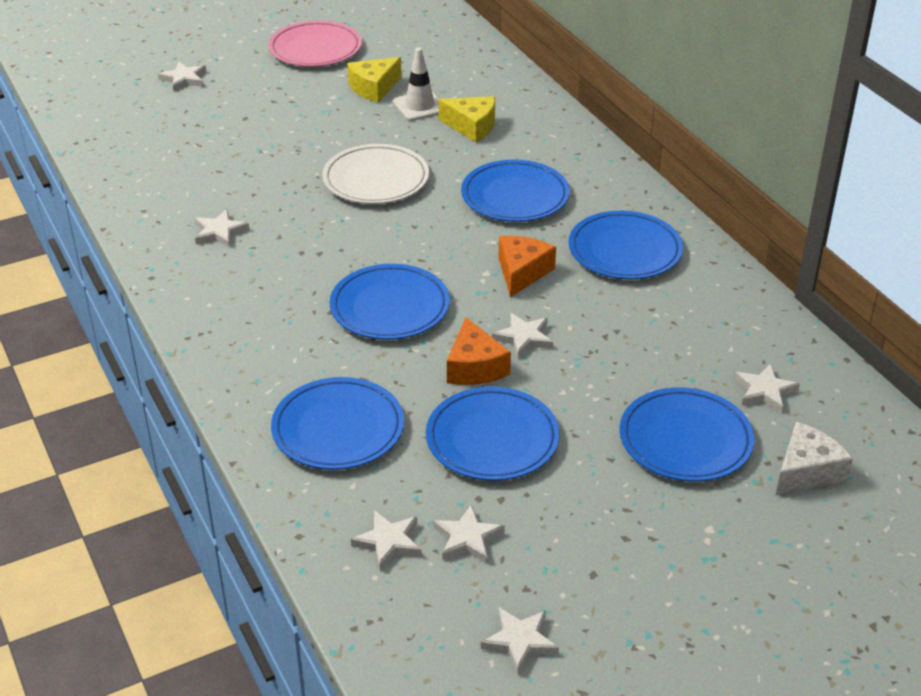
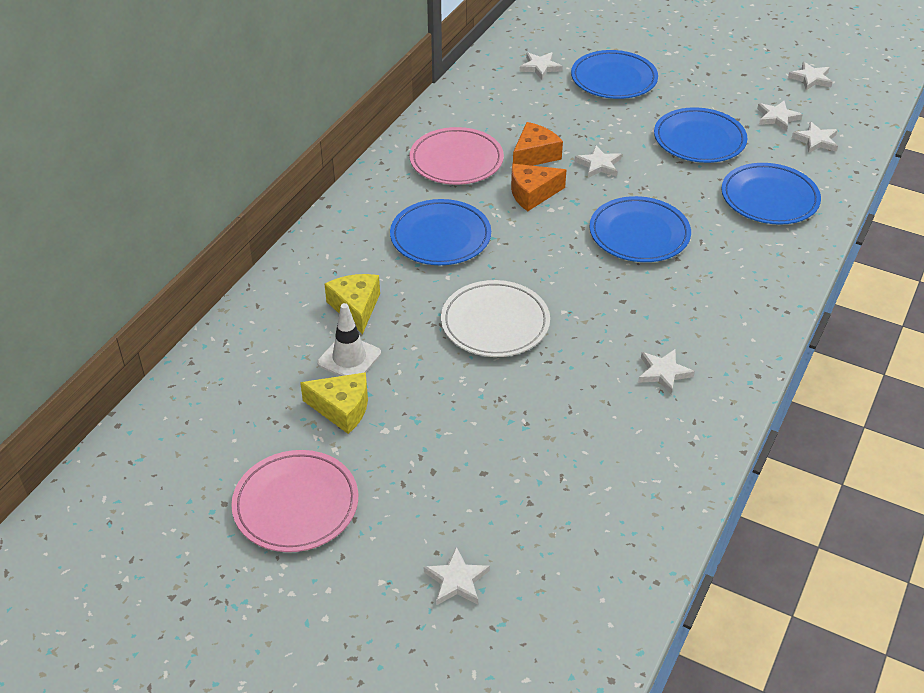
camera: 125 degrees left, 5 degrees up
(474, 367) = (650, 172): orange cheese -> orange cheese (534, 155)
(624, 250) = (456, 160): blue plate -> pink plate
(806, 471) = (589, 38): white cheese -> none

